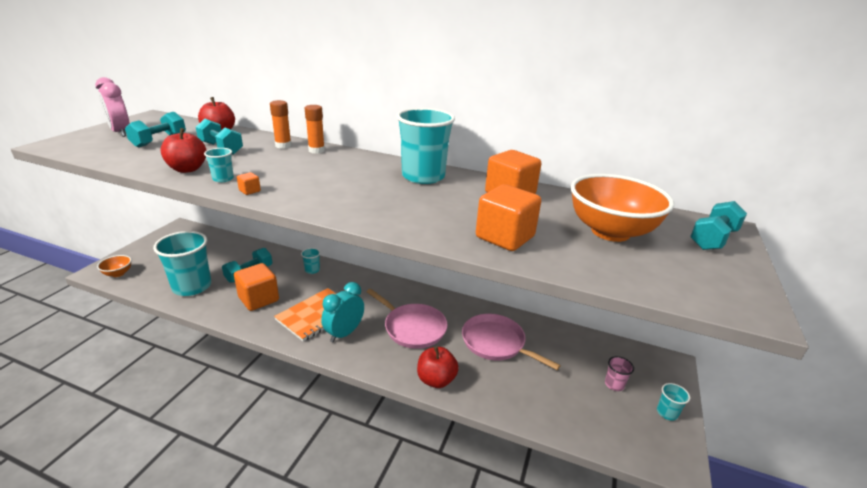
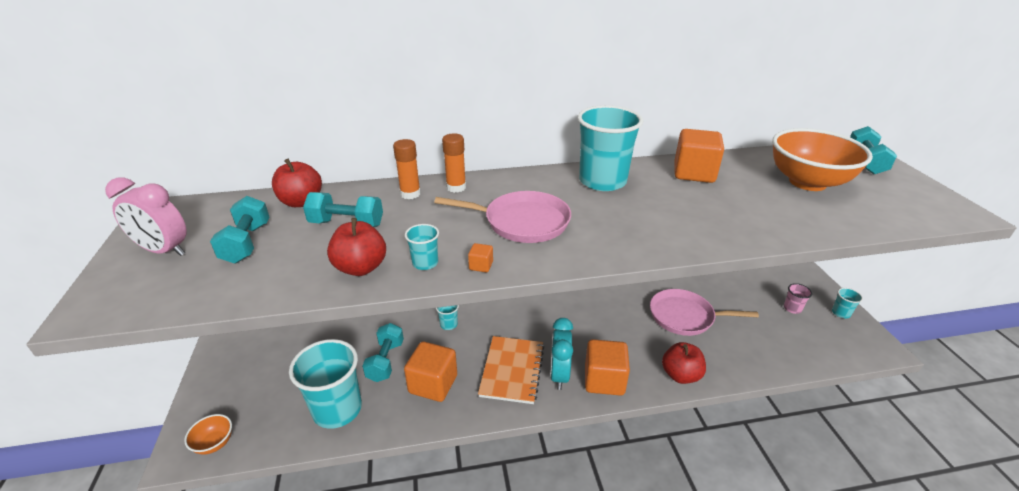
camera: 30 degrees left, 5 degrees up
(412, 328) = (609, 337): pink pan -> pink pan (522, 222)
(505, 237) = (758, 219): orange cube -> orange cube (604, 380)

